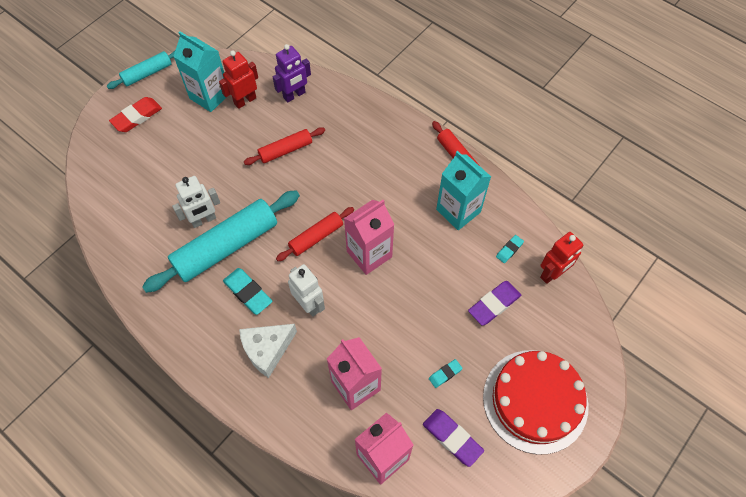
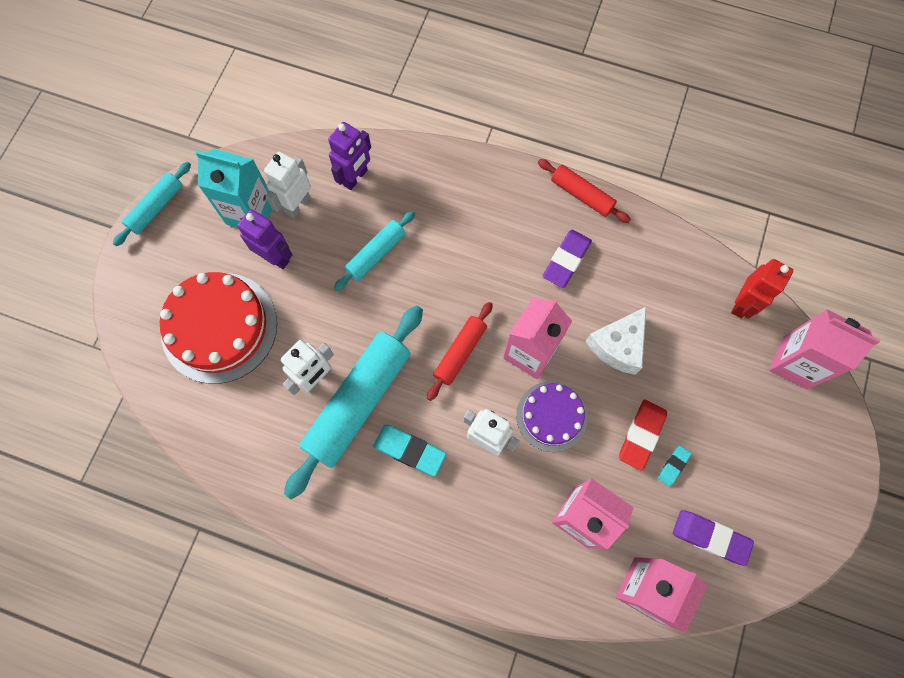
camera: 20 degrees left, 10 degrees up
(137, 117) = (170, 271): red eraser -> red eraser (641, 435)
(213, 130) = (275, 257): none -> purple robot
(245, 100) = (297, 205): red robot -> white robot
(267, 350) = (462, 512): white cheese -> white cheese (618, 345)
(285, 150) = (376, 254): red rolling pin -> turquoise rolling pin
(365, 305) = (551, 416): none -> purple cake
(458, 211) = (609, 263): turquoise carton -> none
(494, 304) = (693, 363): purple eraser -> purple eraser (566, 260)
(509, 250) = (685, 291): turquoise eraser -> none
(535, 400) = (781, 460): red cake -> red cake (219, 327)
(577, 331) = (794, 362): none -> pink carton

